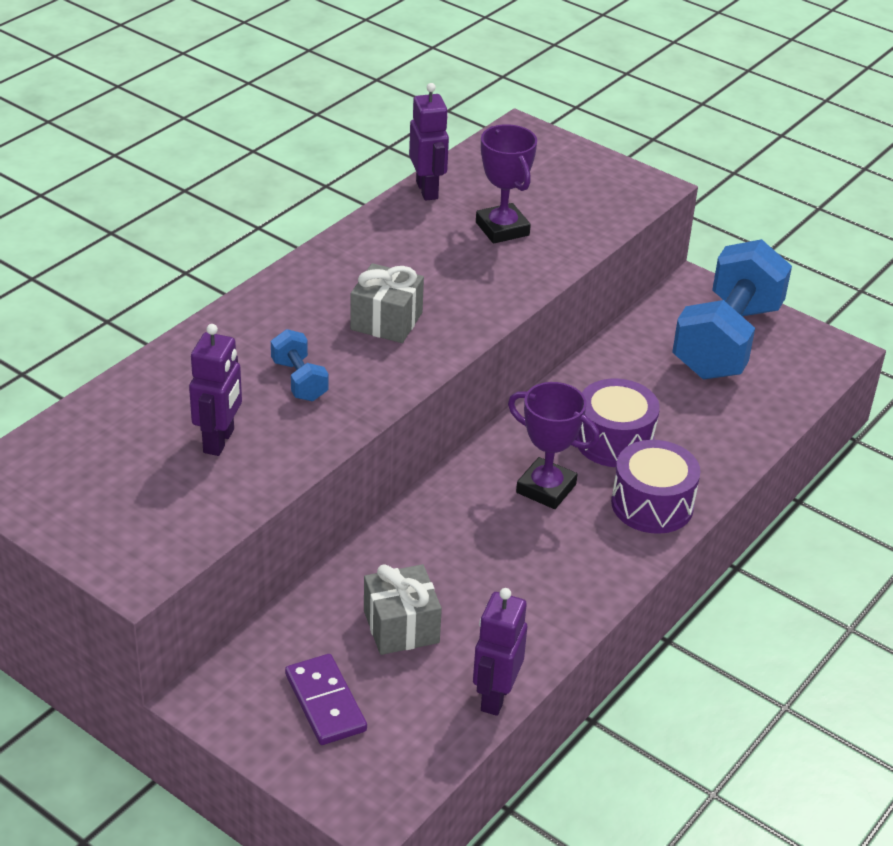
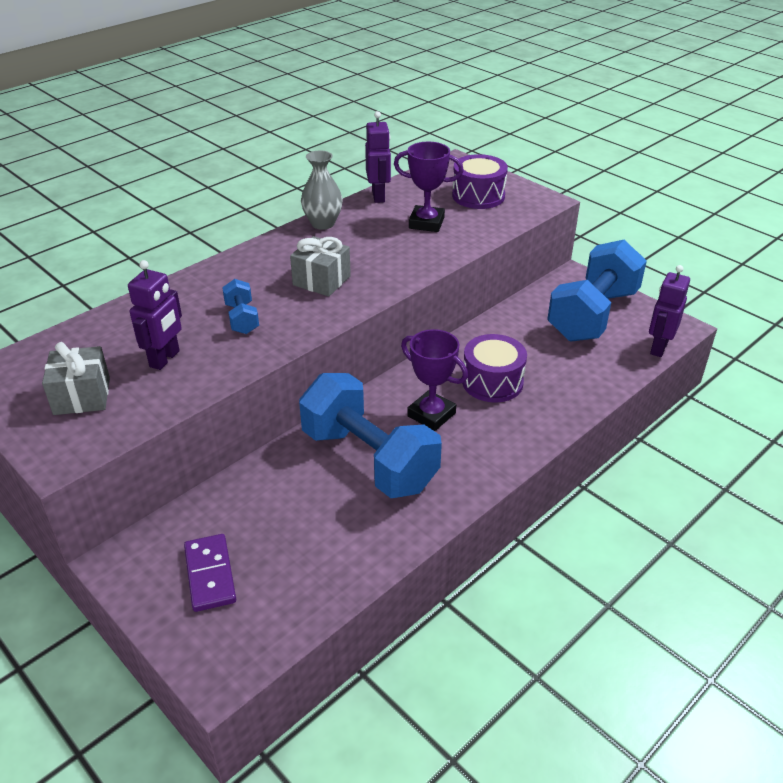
camera: 10 degrees right, 0 degrees up
(363, 236) = (323, 223): none -> grey vase
(401, 626) = (289, 515): grey gift -> grey gift (82, 396)
(481, 551) = (369, 460): none -> blue dumbbell
(495, 697) = (350, 582): purple robot -> purple robot (658, 348)
(502, 229) = (426, 223): purple trophy -> purple trophy turned 60 degrees counterclockwise
(652, 504) = (513, 432): purple drum -> purple drum (478, 196)

